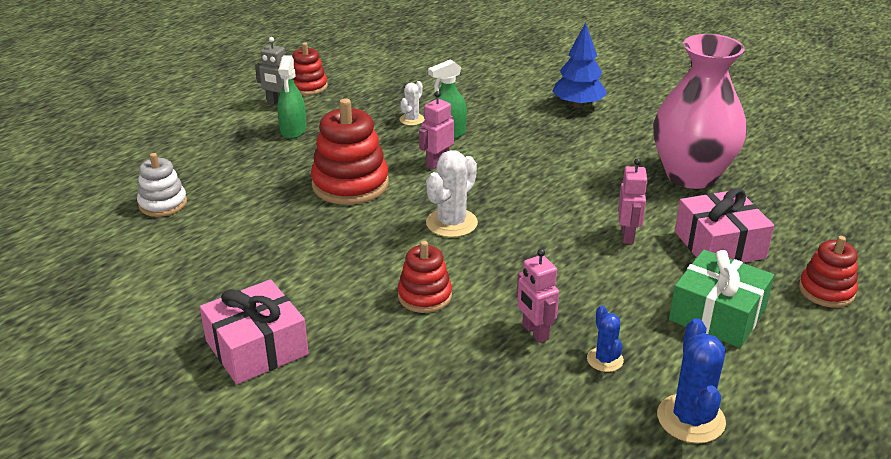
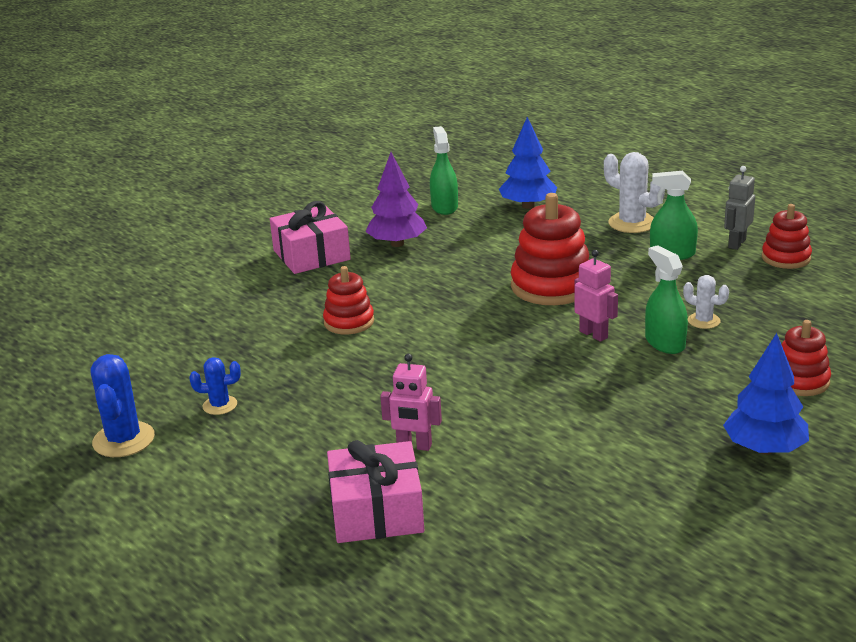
camera: 100 degrees right, 5 degrees down
(145, 258) = (444, 207): none -> green spray bottle
(163, 204) = (528, 206): white stacking toy -> blue tree
(238, 283) = (397, 243): none -> purple tree
(451, 223) = (466, 339): white cactus -> white cactus (632, 223)
(535, 332) = (274, 373): pink robot -> none
(690, 419) = (123, 440): blue cactus -> blue cactus turned 75 degrees clockwise
(691, 175) = (546, 520): pink vase -> none
(717, 314) = (252, 483): green gift -> none
(826, 291) = (257, 577): red stacking toy -> red stacking toy (800, 381)

